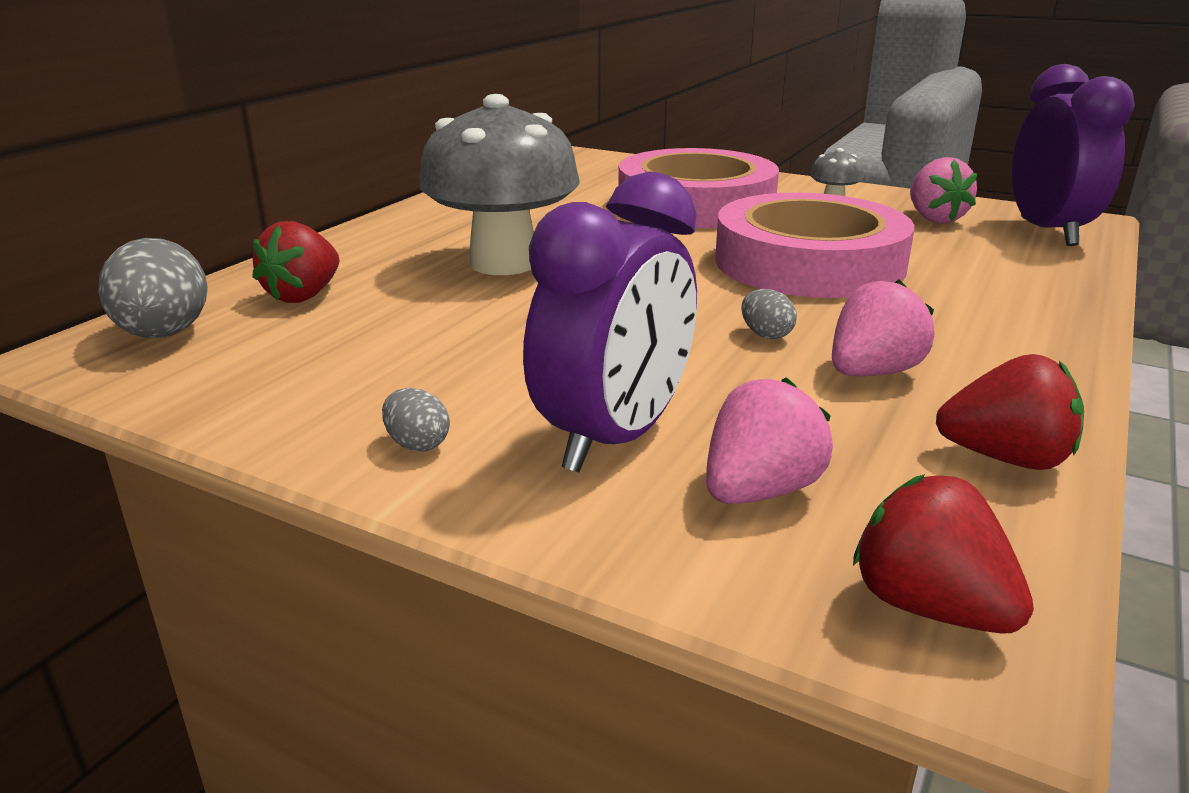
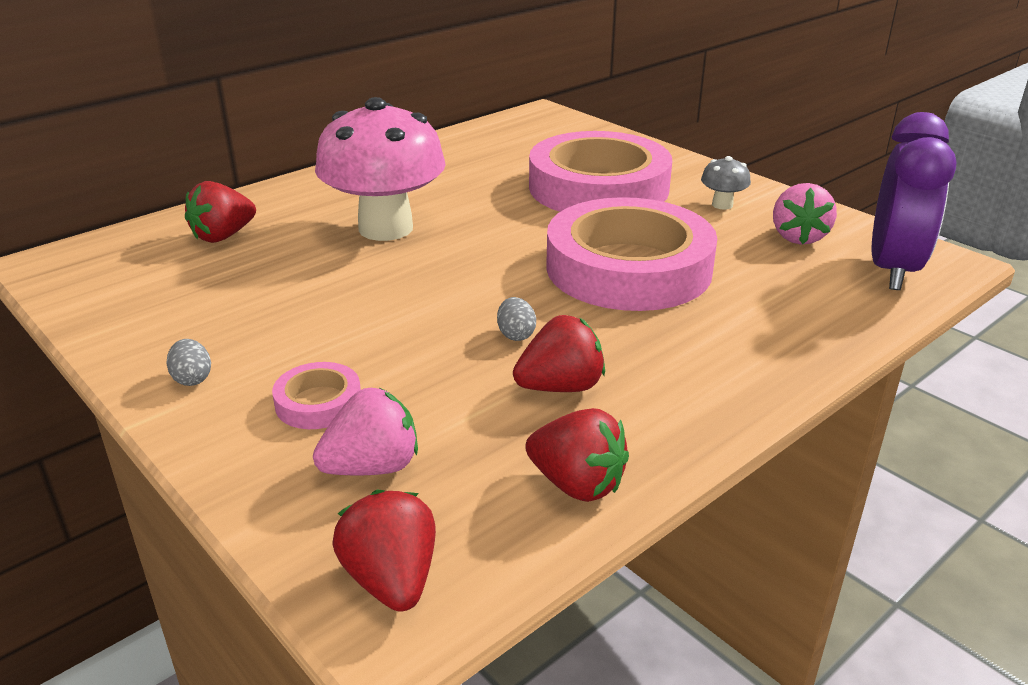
camera: 20 degrees right, 5 degrees up
(164, 335) = (112, 255): grey egg -> none
(503, 263) = (386, 228): grey mushroom -> pink mushroom
(614, 438) = (318, 402): purple clock -> pink tape
(872, 373) = (560, 387): pink strawberry -> red strawberry

